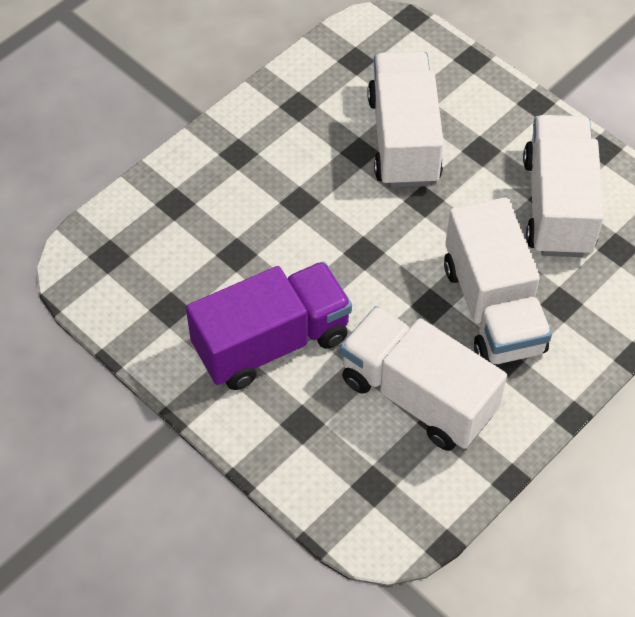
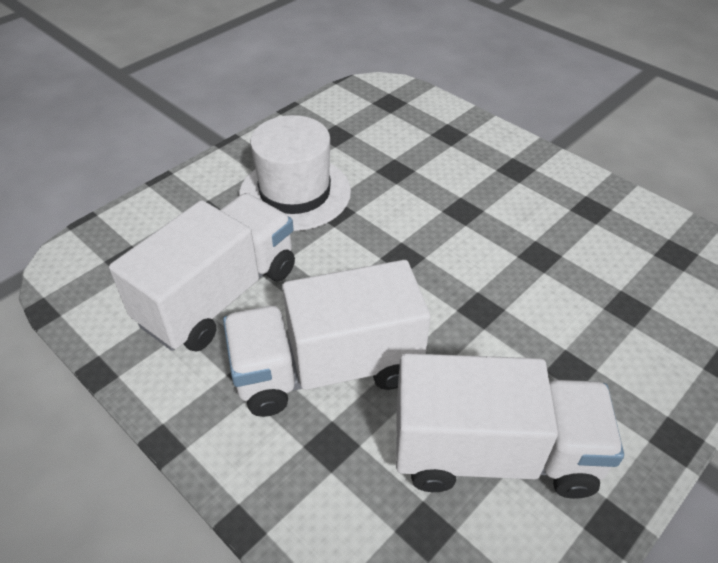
camera: 90 degrees right, 10 degrees down
(271, 343) = (295, 193): purple truck -> white hat
(403, 139) = (567, 293): white truck -> none

